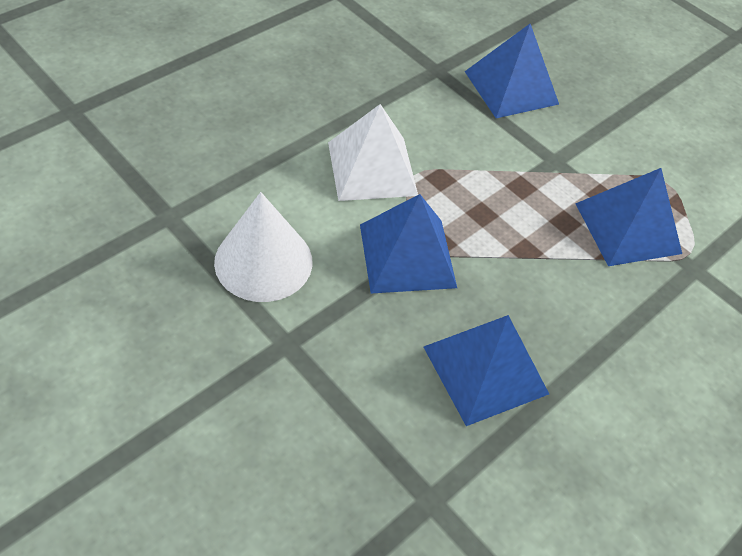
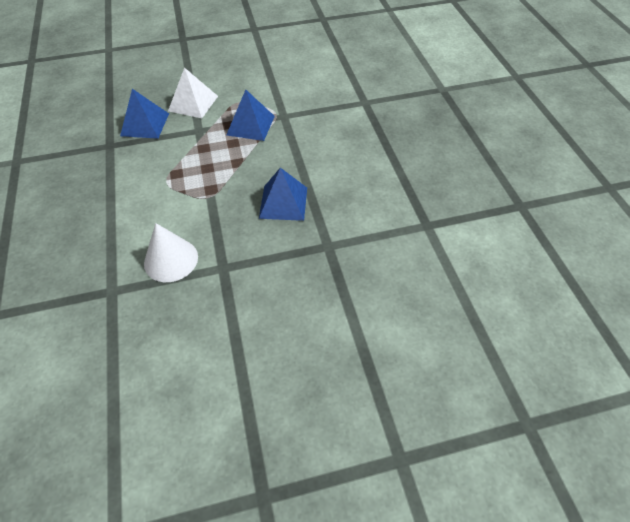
camera: 55 degrees left, 0 degrees up
(372, 168) = (149, 196): white pyramid -> white pyramid (193, 103)
(407, 255) = (209, 204): blue pyramid -> none

